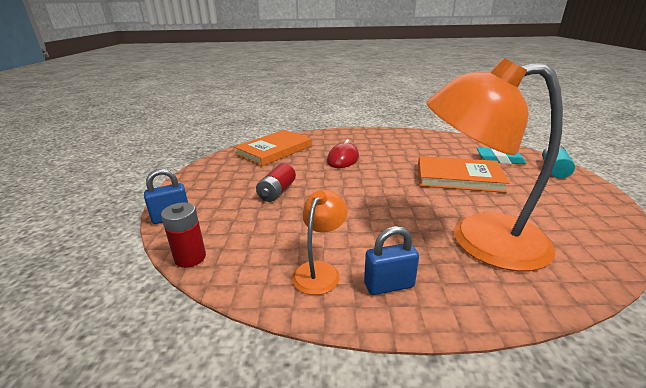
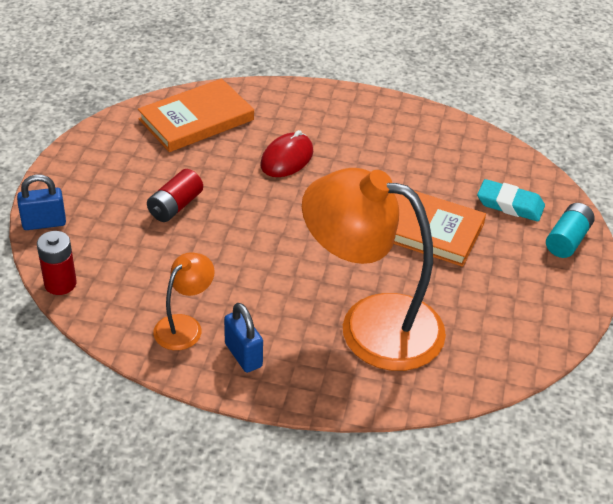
camera: 10 degrees right, 15 degrees up
(389, 285) = (243, 355): blue padlock -> blue padlock turned 60 degrees clockwise

